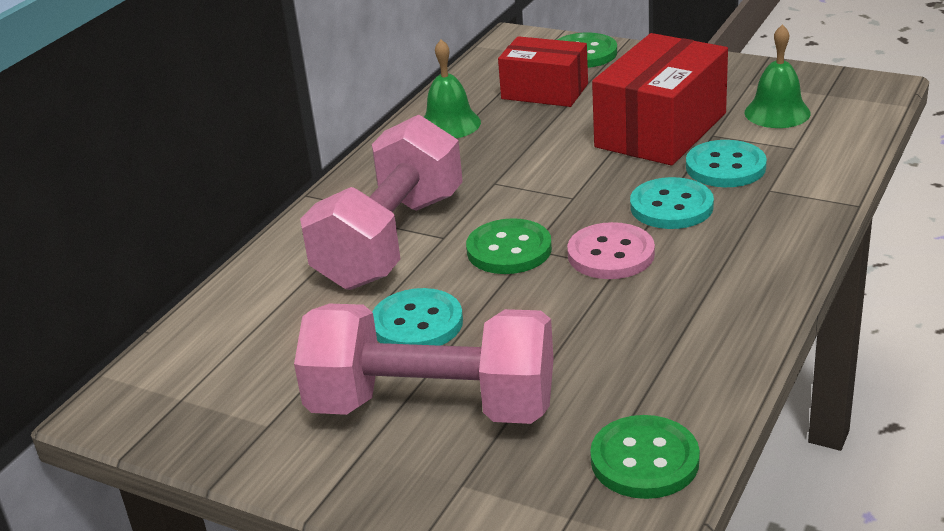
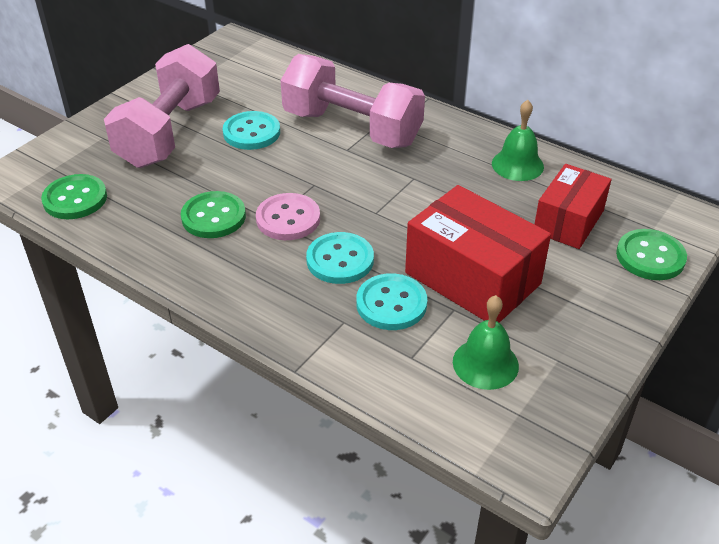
camera: 95 degrees right, 10 degrees up
(509, 250) = (316, 175): green button -> green button (213, 217)

